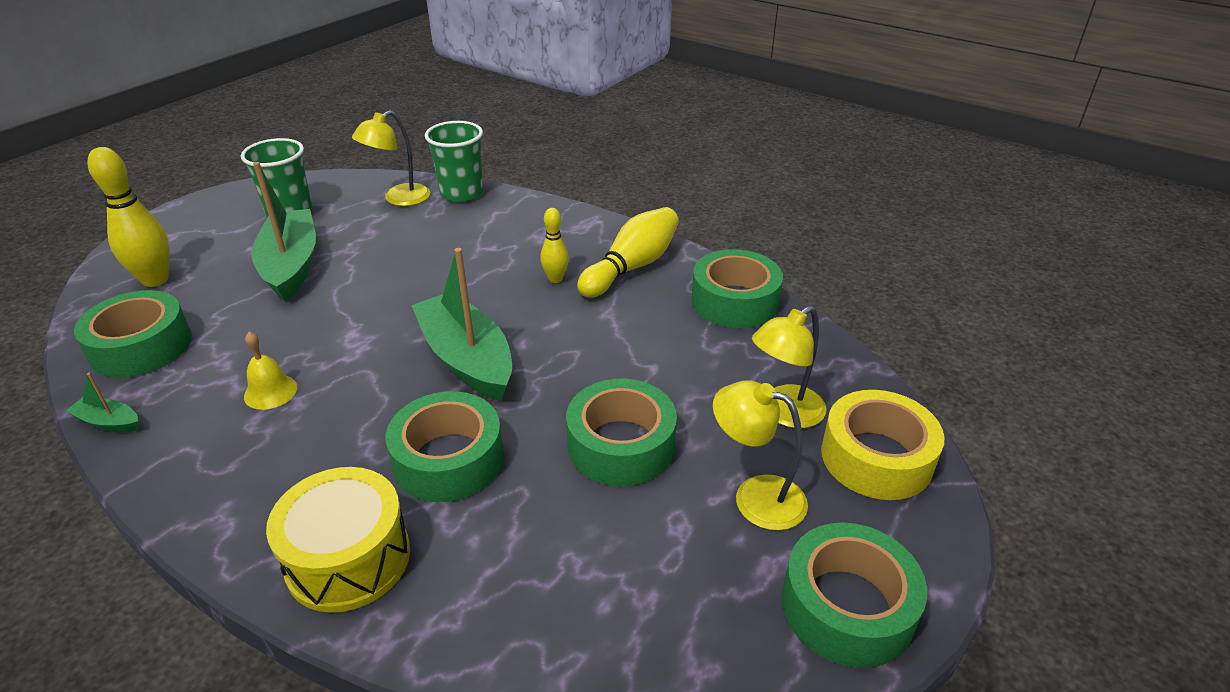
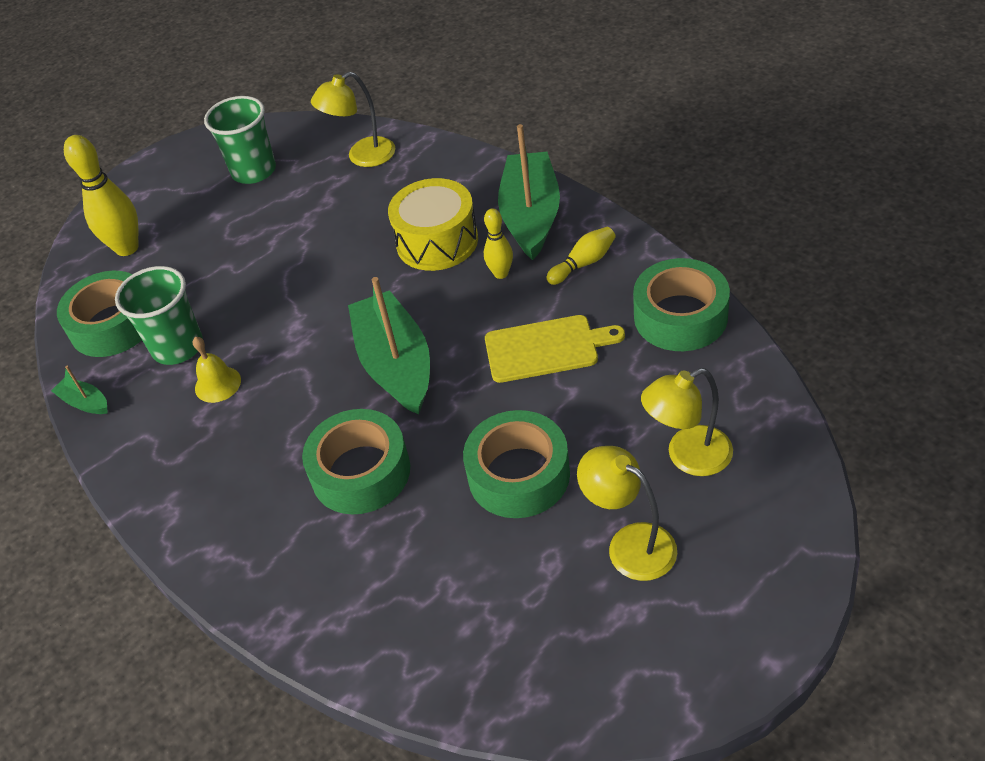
camera: 20 degrees right, 10 degrees up
(291, 265) = (249, 239): green boat -> green boat (531, 216)
(348, 558) = (264, 557): yellow drum -> yellow drum (437, 241)
(461, 193) = (427, 152): green cup -> green cup (177, 347)
(616, 334) = (546, 348): none -> yellow cutting board
(632, 267) = (583, 263): yellow bowling pin -> yellow bowling pin, size x0.56
(847, 606) = (678, 662): green tape -> none
(876, 457) = (764, 517): yellow tape -> none

